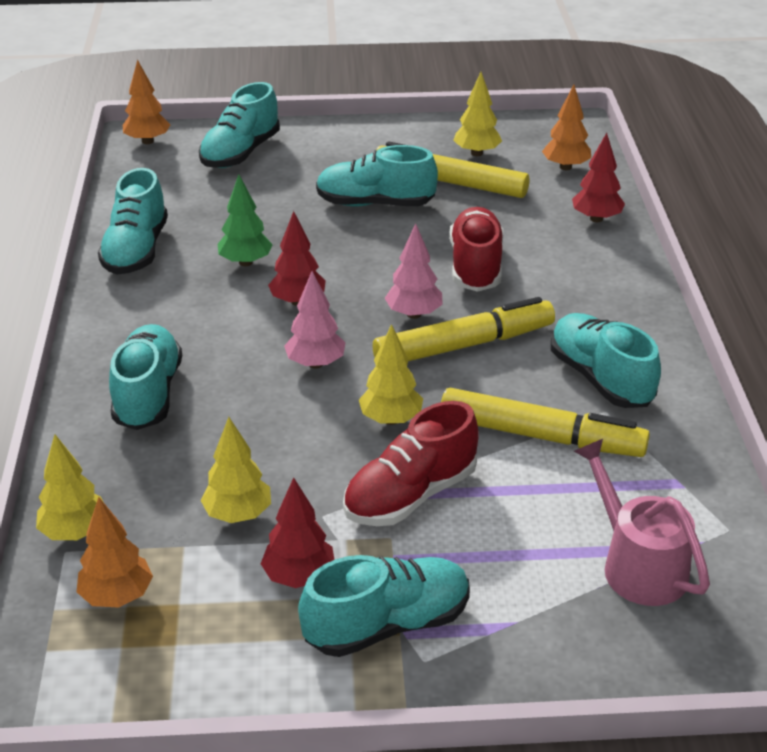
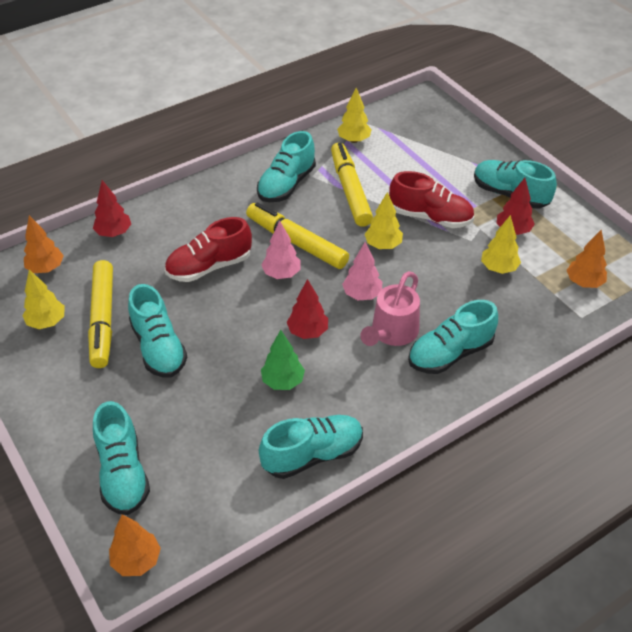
camera: 120 degrees left, 10 degrees up
(75, 532) = (568, 321): yellow tree -> yellow tree (354, 140)
(240, 153) = (123, 473): turquoise shoe -> turquoise shoe turned 75 degrees clockwise
(636, 564) = (408, 140): pink watering can -> pink watering can (391, 333)

